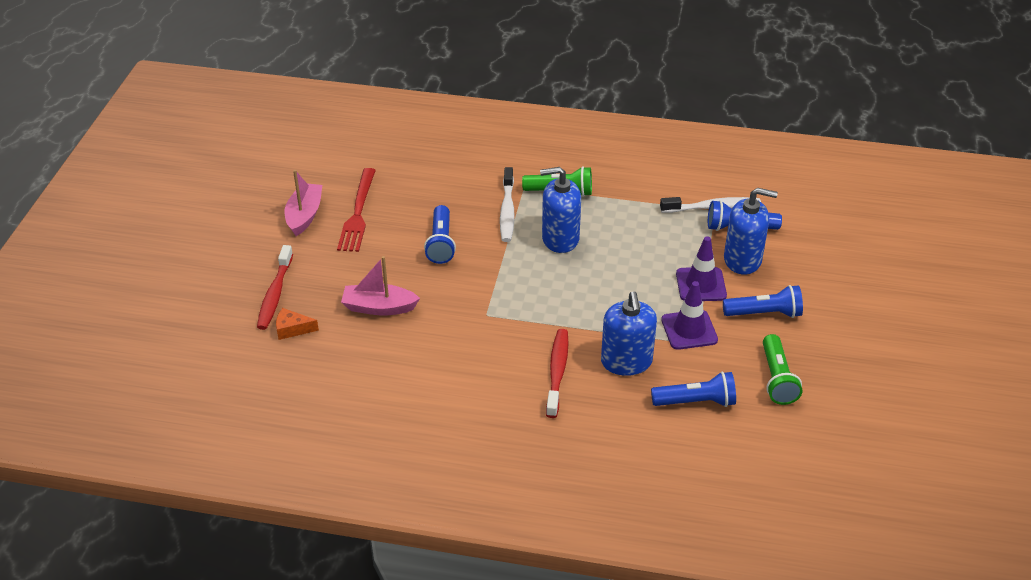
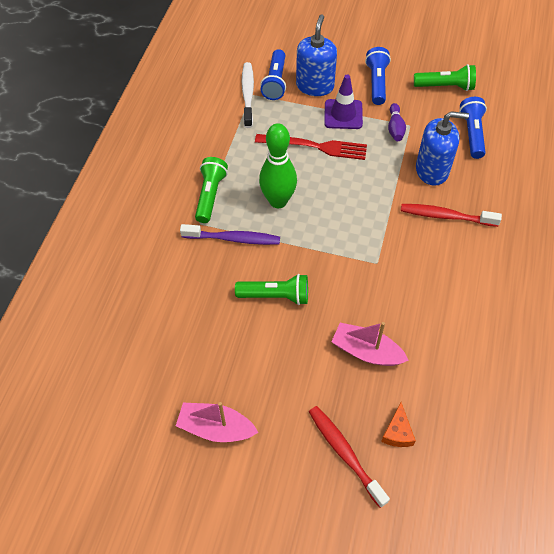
camera: 85 degrees left, 15 degrees up
(275, 294) = (344, 453): red toothbrush -> red toothbrush turned 135 degrees counterclockwise
(358, 213) = (219, 372): red fork -> red fork (315, 146)
(379, 307) = (366, 351): pink boat -> pink boat turned 105 degrees clockwise
(441, 243) = (276, 296): blue flashlight -> green flashlight
(507, 211) = (234, 239): white toothbrush -> purple toothbrush
(560, 239) = (278, 201): blue soap dispenser -> green bowling pin
(689, 330) = (395, 128): purple traffic cone -> purple bowling pin

